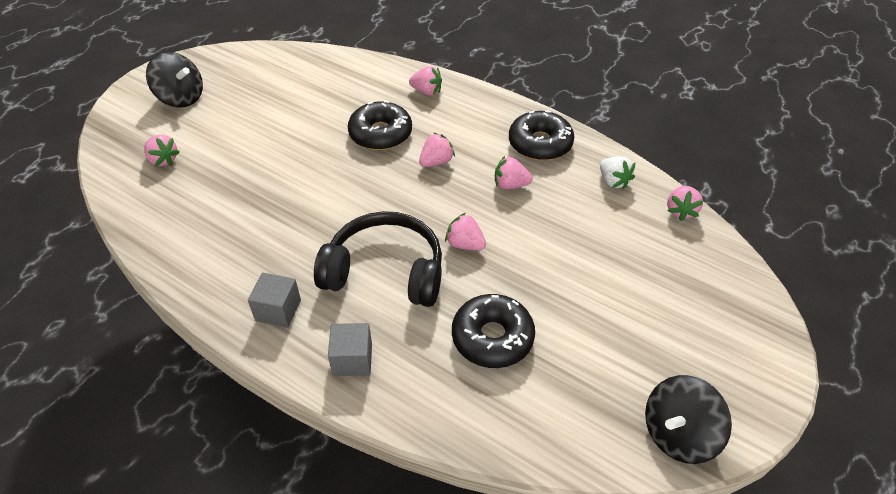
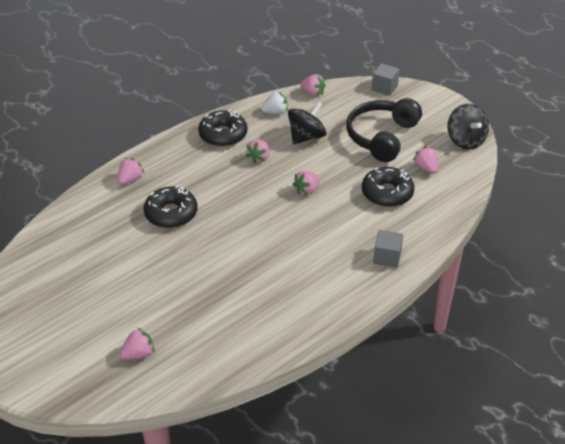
camera: 75 degrees left, 5 degrees down
(181, 98) = (49, 340): black spinning top -> black spinning top (306, 137)
(278, 310) = (336, 289): grey cube -> grey cube (384, 87)
(385, 272) = (318, 232): black headphones -> black headphones (382, 137)
(436, 162) = (218, 189): pink strawberry -> pink strawberry (426, 168)

